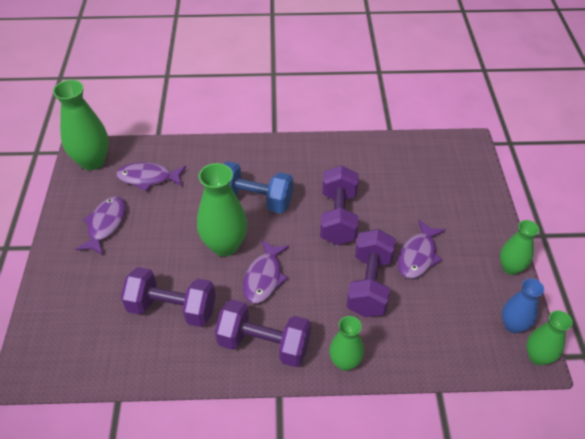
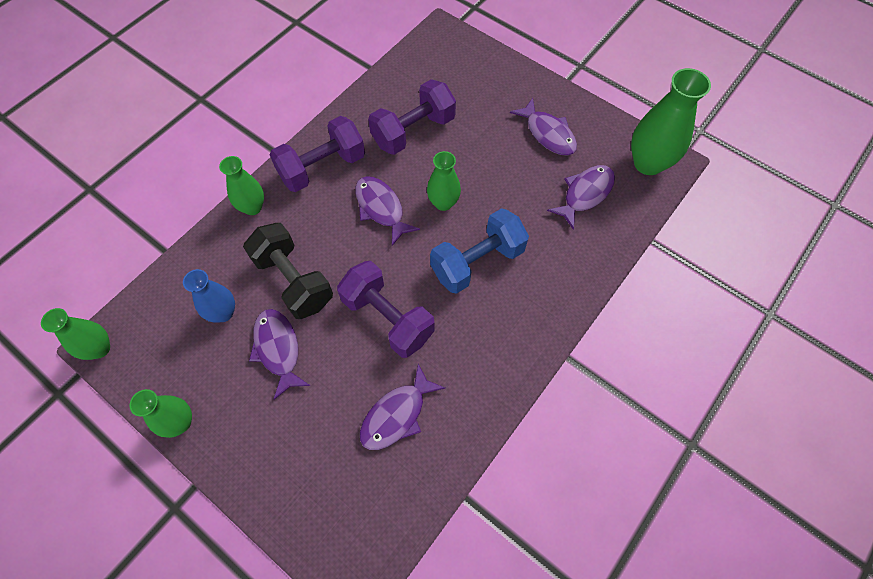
camera: 130 degrees right, 15 degrees up
(225, 245) = (443, 203): green vase -> green vase, size x0.61
(369, 284) = (293, 281): purple dumbbell -> black dumbbell
(385, 176) = (397, 414): none -> purple fish
(513, 325) = (139, 359): blue vase -> blue vase (223, 313)

